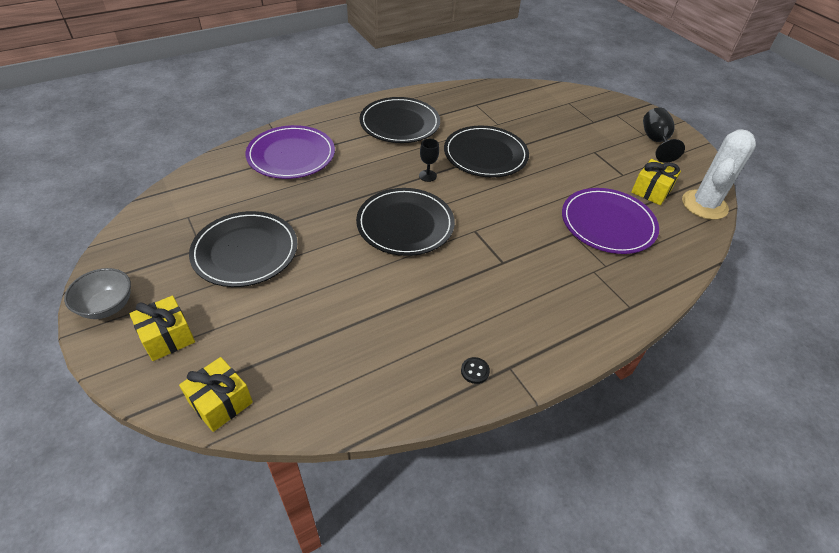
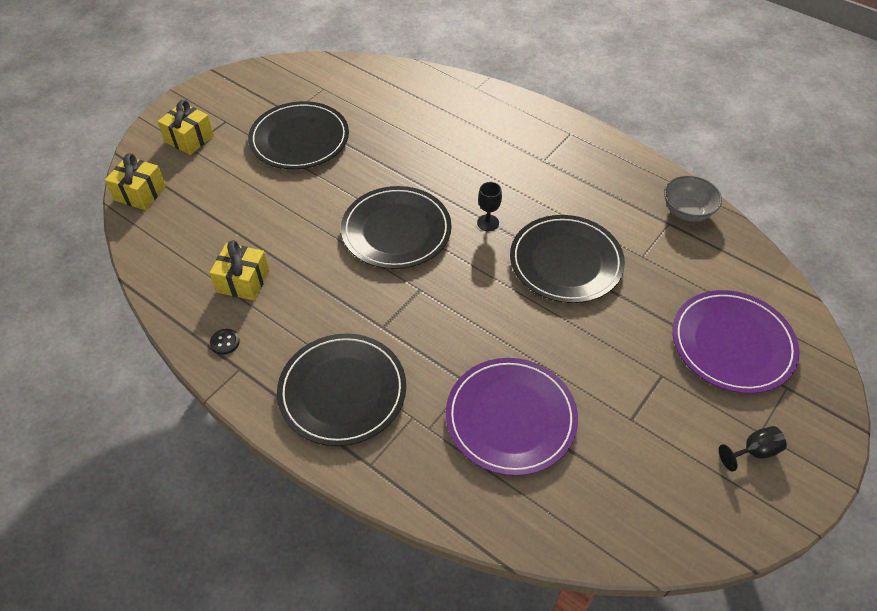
camera: 70 degrees right, 5 degrees up
(107, 306) = (206, 95): grey bowl -> grey bowl (687, 211)
(291, 155) = (449, 112): purple plate -> purple plate (732, 344)
(399, 123) = (568, 169): black plate -> black plate (342, 391)
(651, 191) = (616, 460): yellow gift -> yellow gift (243, 281)
(656, 141) = (754, 452): black goblet -> black goblet, size x0.63
(704, 205) = (630, 537): white cactus -> none

